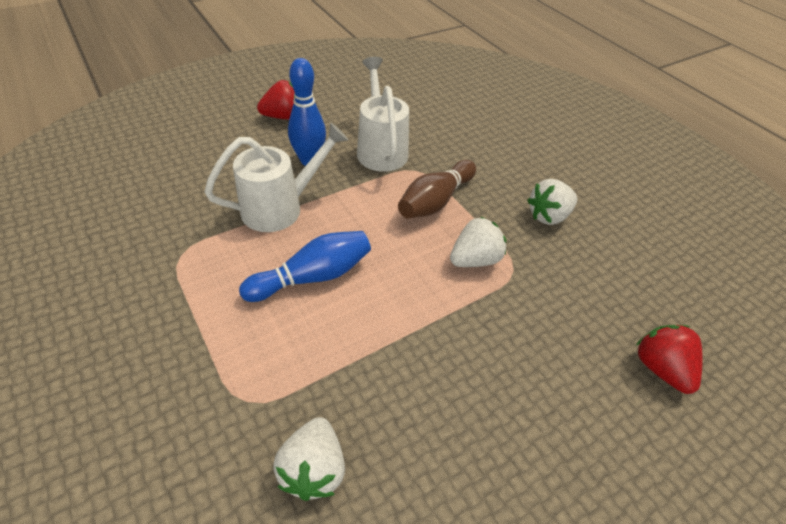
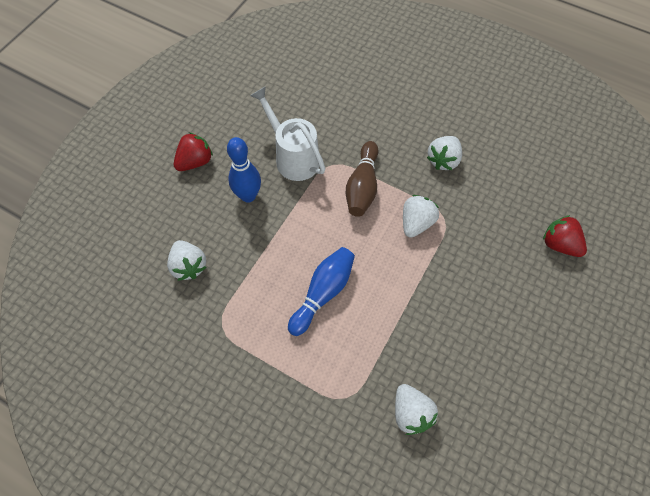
camera: 25 degrees left, 15 degrees up
(200, 190) = (189, 266): none -> white strawberry
(281, 208) = (260, 250): white watering can -> none

